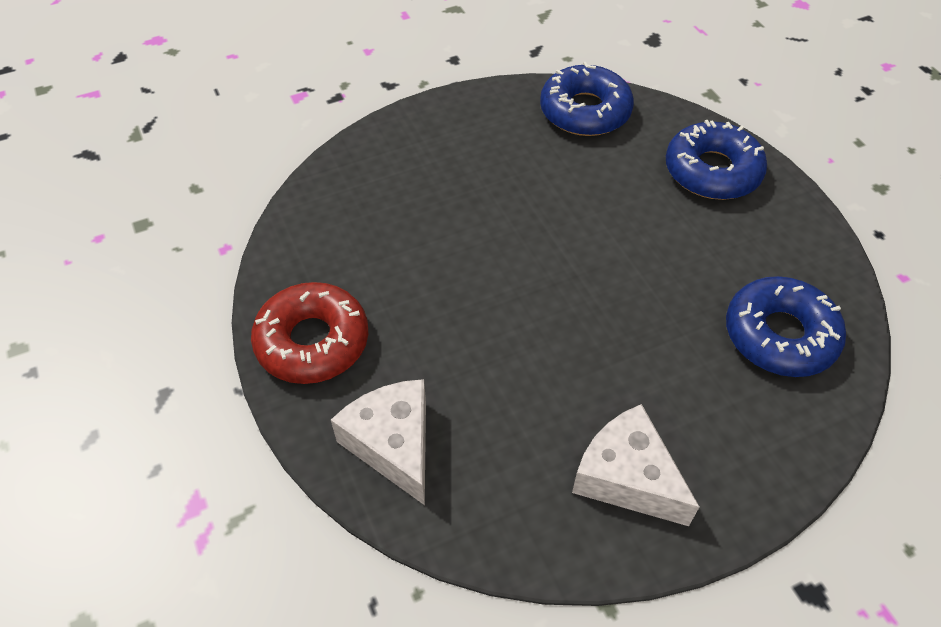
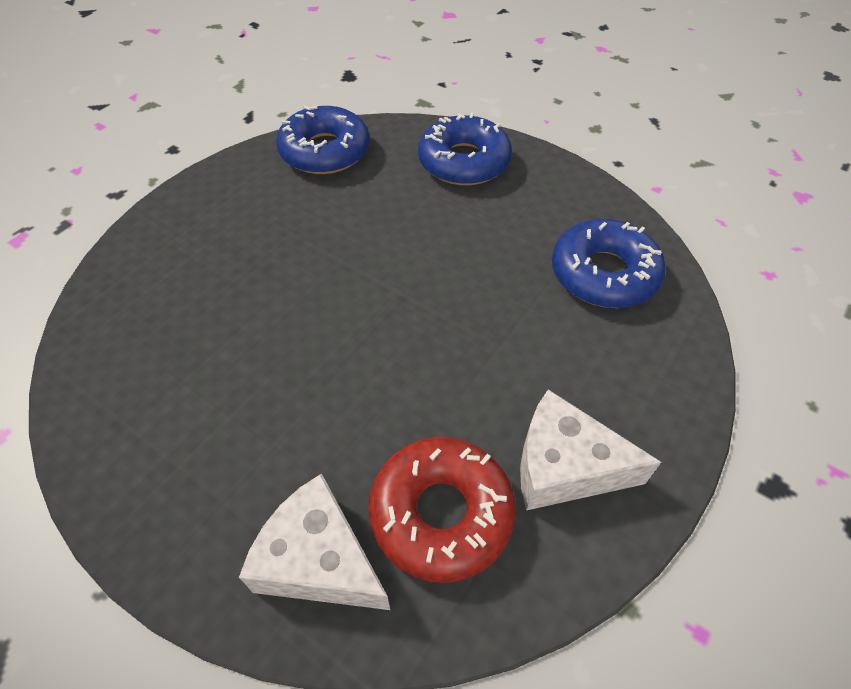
camera: 30 degrees left, 0 degrees up
(312, 341) = (165, 491): red donut -> red donut (441, 513)

